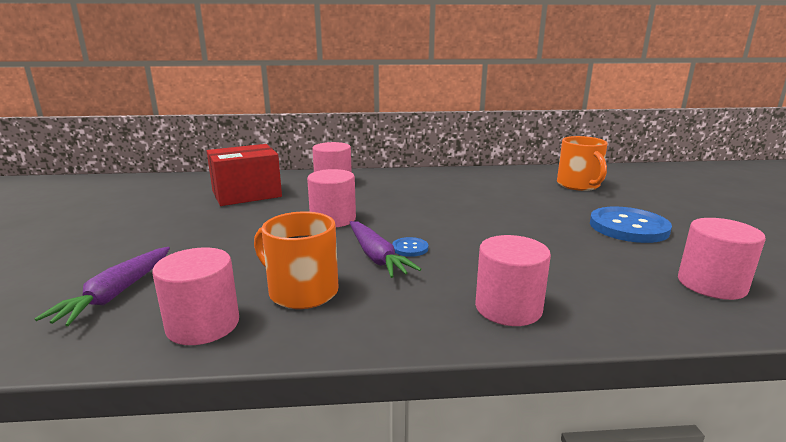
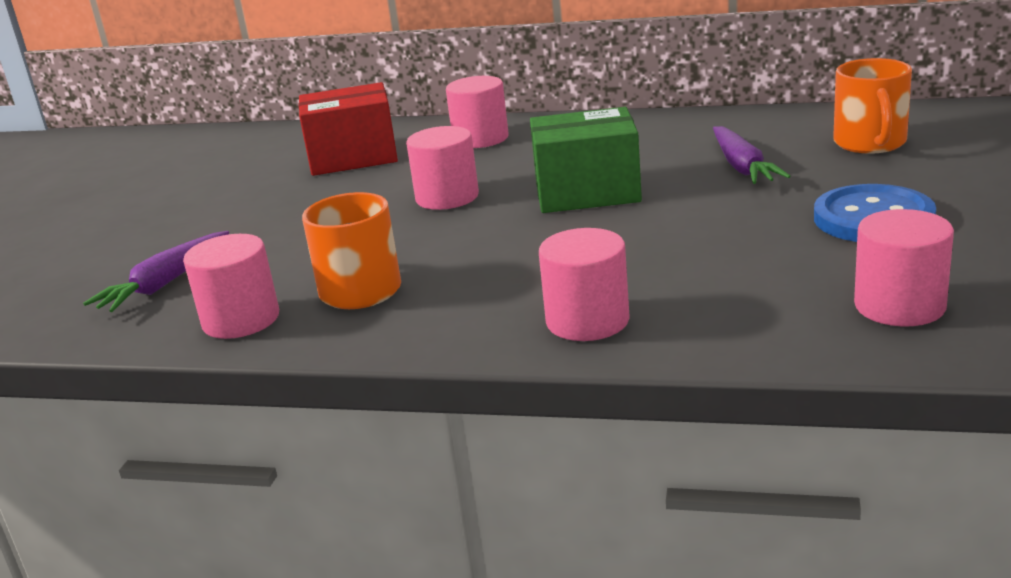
camera: 20 degrees right, 5 degrees up
(376, 257) = (471, 251): purple carrot -> purple carrot (742, 167)
(410, 248) = (522, 241): blue button -> none
(431, 215) = (587, 193): none -> green box

